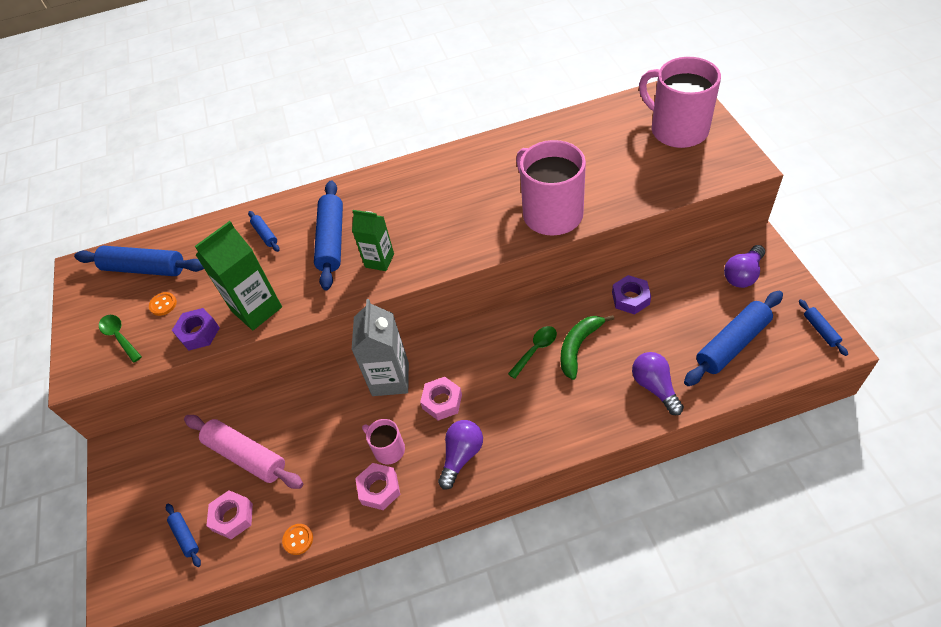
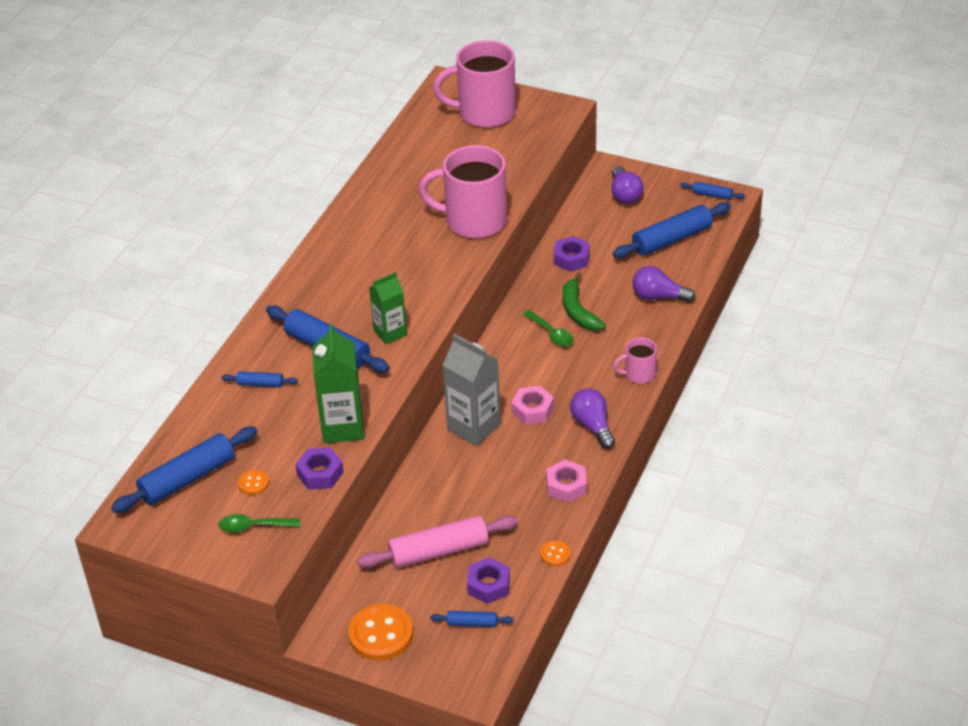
camera: 55 degrees left, 10 degrees down
(139, 483) = (381, 634): none -> orange button
(232, 517) = (488, 585): pink nut -> purple nut
(388, 449) = (538, 463): pink mug -> pink mug (638, 374)
(535, 350) = (551, 333): green spoon -> green spoon turned 150 degrees clockwise
(732, 344) = (671, 239): blue rolling pin -> blue rolling pin turned 60 degrees clockwise

